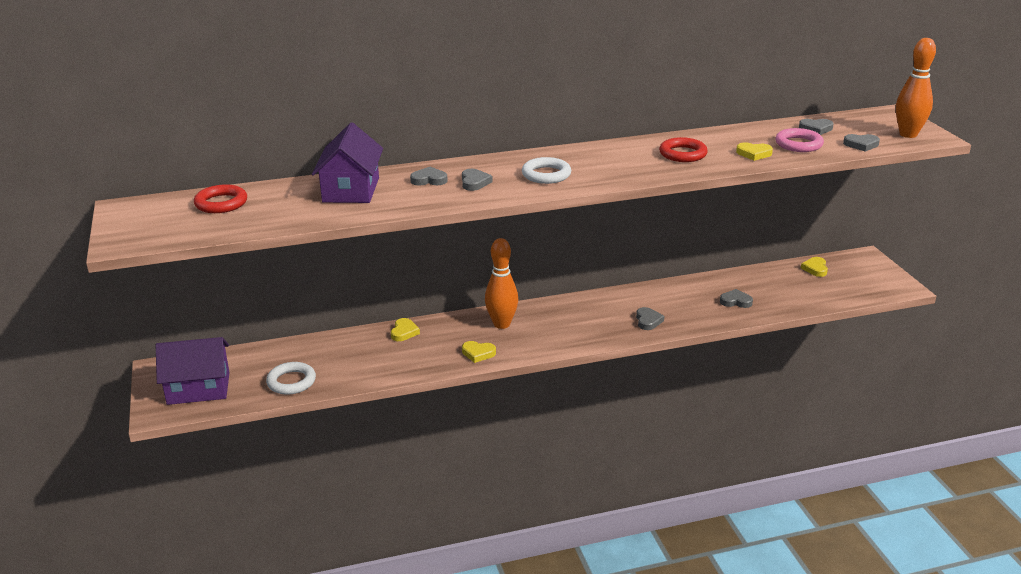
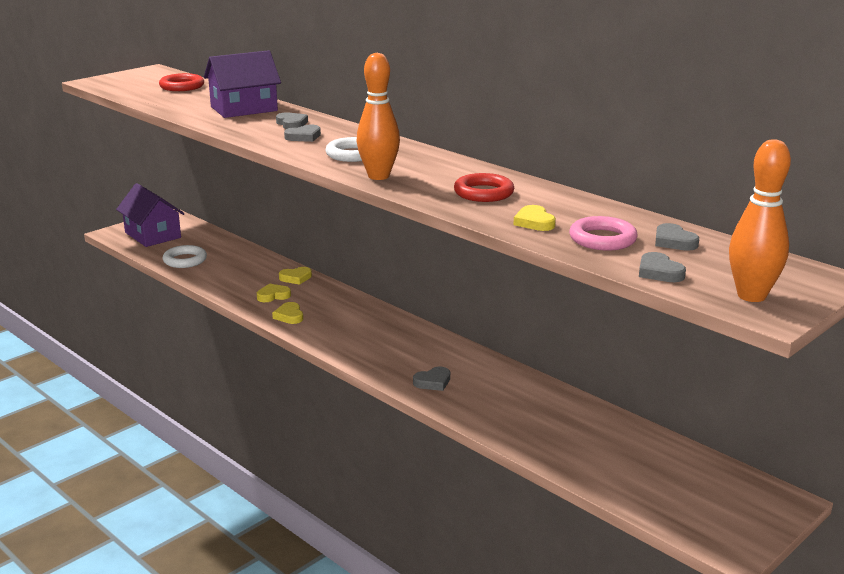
camera: 60 degrees right, 5 degrees down
(501, 324) = (350, 313): orange bowling pin -> orange bowling pin (378, 176)
(735, 301) = (536, 425): grey heart -> none
(815, 269) = (691, 465): yellow heart -> yellow heart (273, 296)

